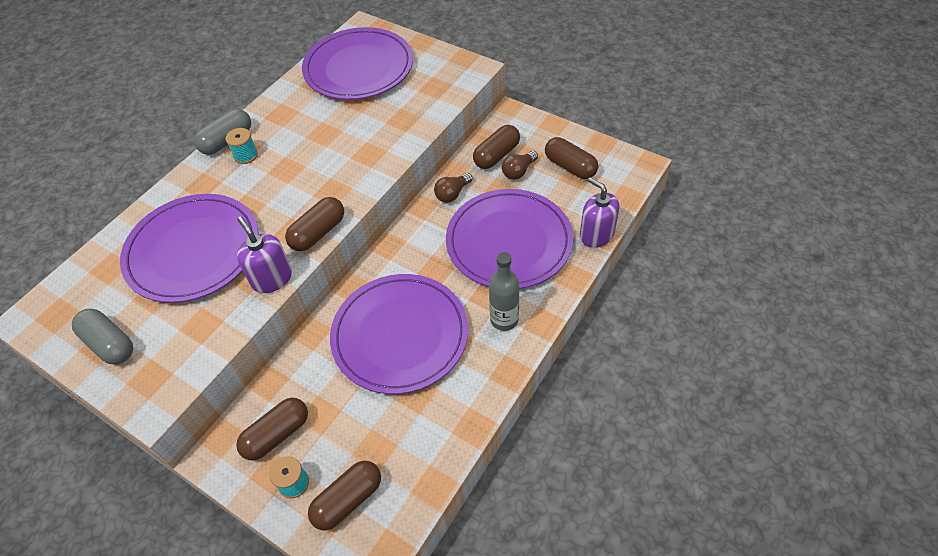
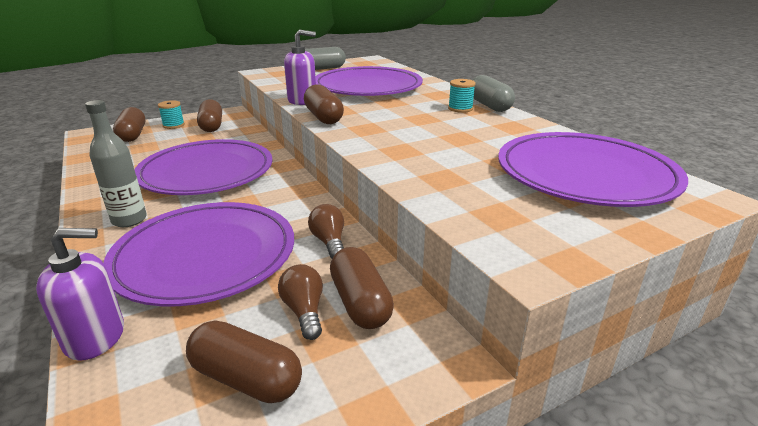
camera: 115 degrees right, 25 degrees down
(570, 166) = (246, 378): brown capsule -> brown capsule turned 45 degrees clockwise

